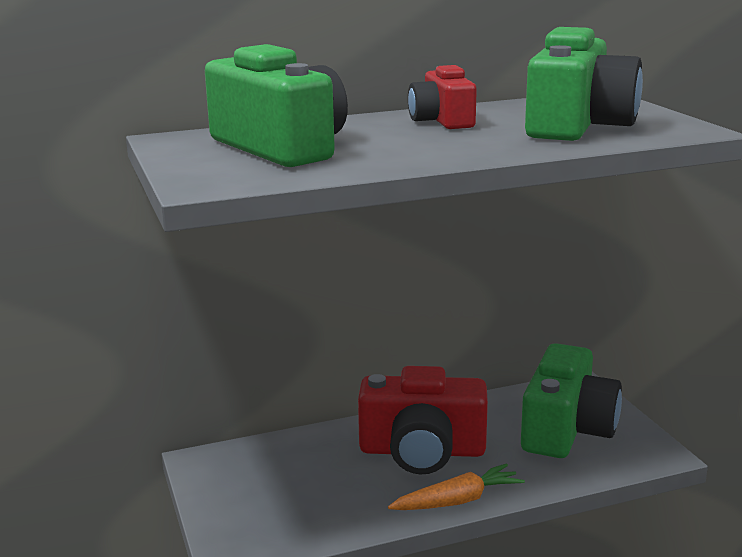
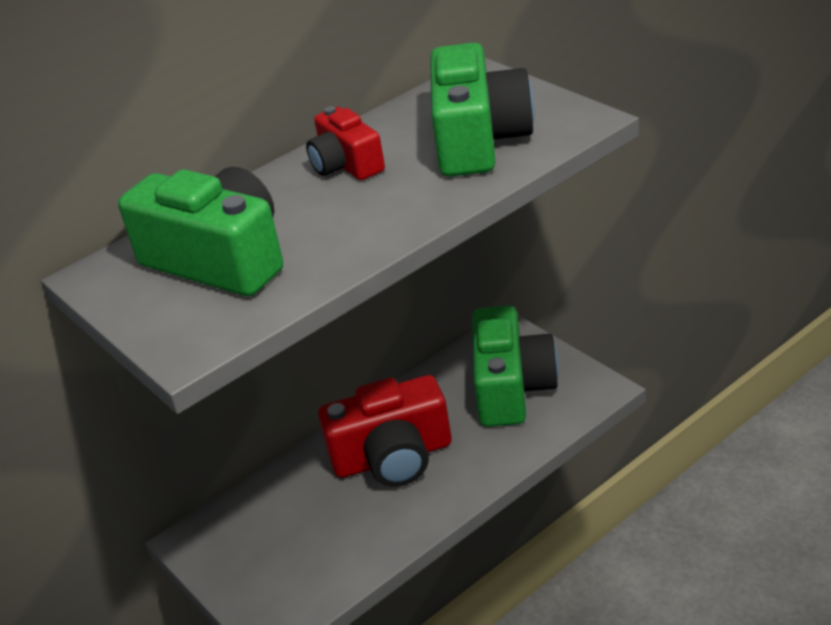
camera: 15 degrees left, 15 degrees up
(457, 501) = (449, 502): orange carrot -> none

